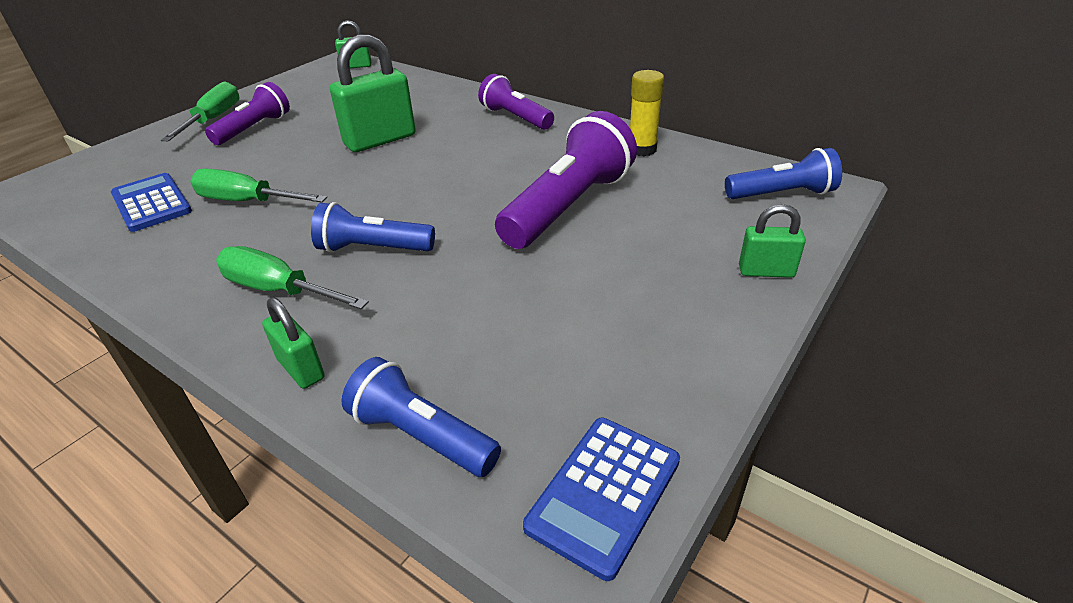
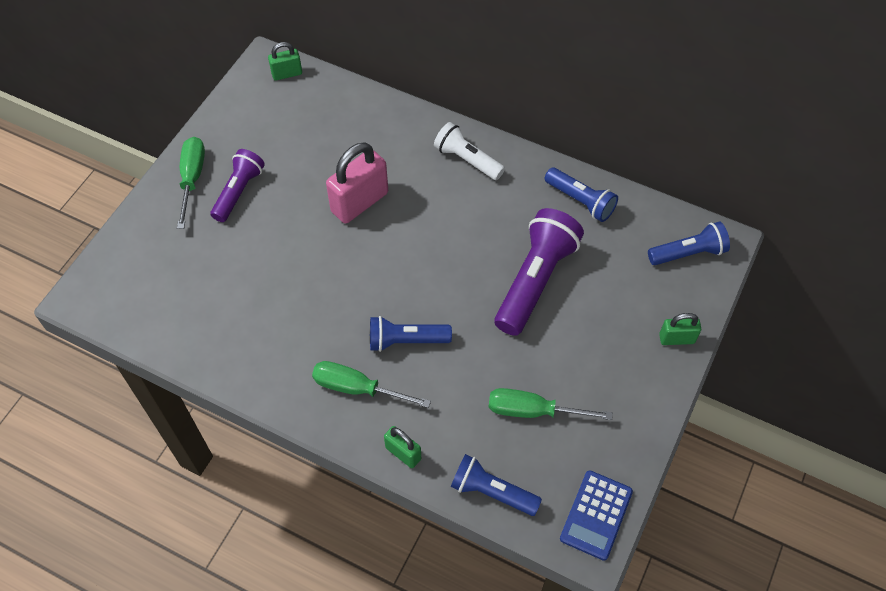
camera: 10 degrees left, 20 degrees up
(152, 203) = (208, 303): blue calculator -> none
(248, 202) = (286, 295): green screwdriver -> green screwdriver (533, 411)
(380, 140) = (359, 202): green padlock -> pink padlock
(515, 118) = (467, 159): purple flashlight -> white flashlight
(642, 149) = (580, 201): yellow glue stick -> blue flashlight

